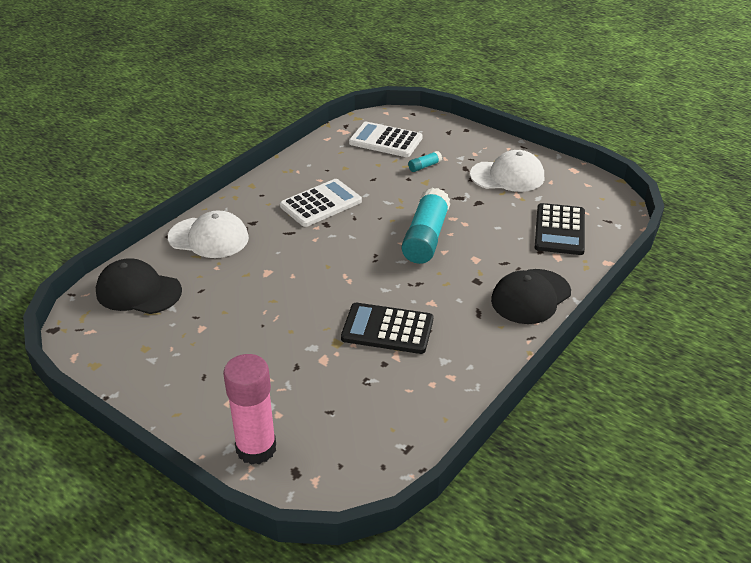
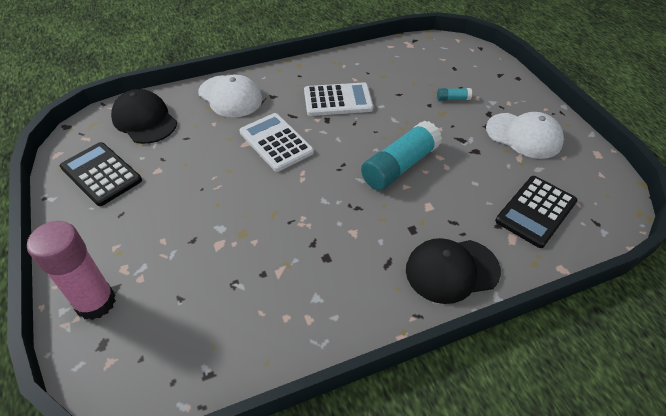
camera: 30 degrees right, 10 degrees up
(385, 140) = (437, 64): white calculator -> white calculator (276, 142)
(387, 329) = (294, 241): black calculator -> black calculator (101, 174)

